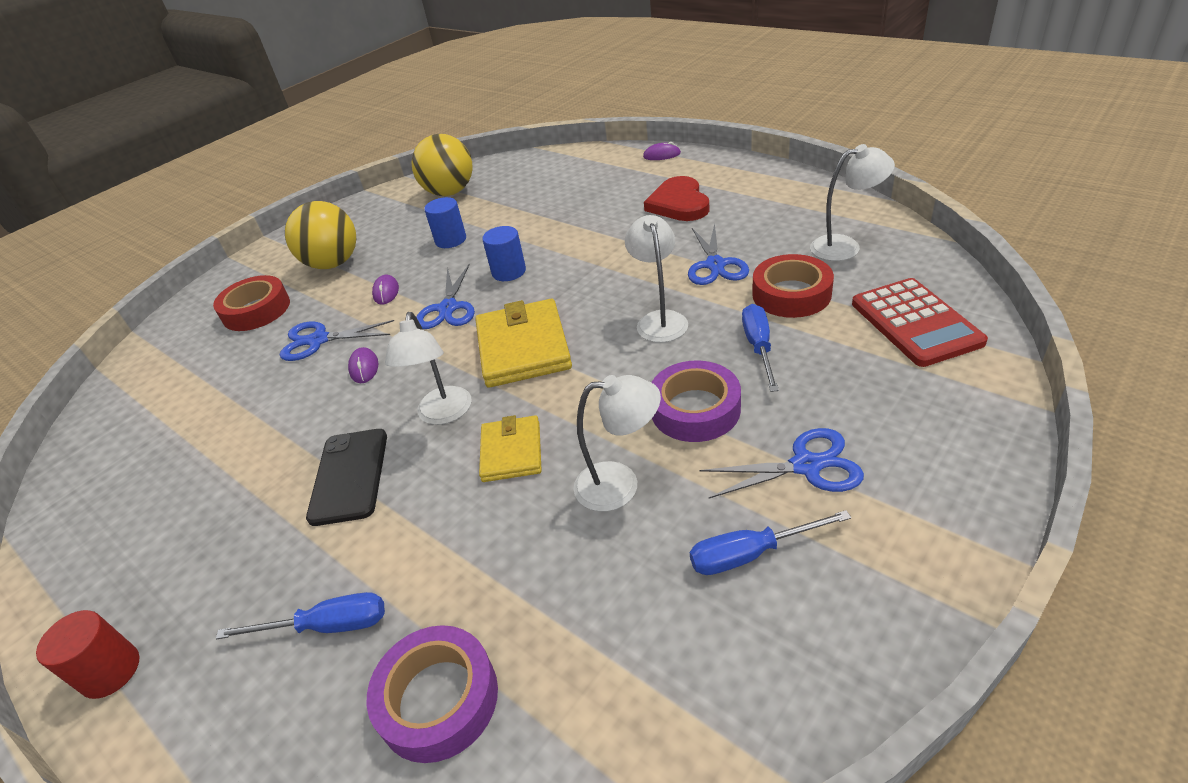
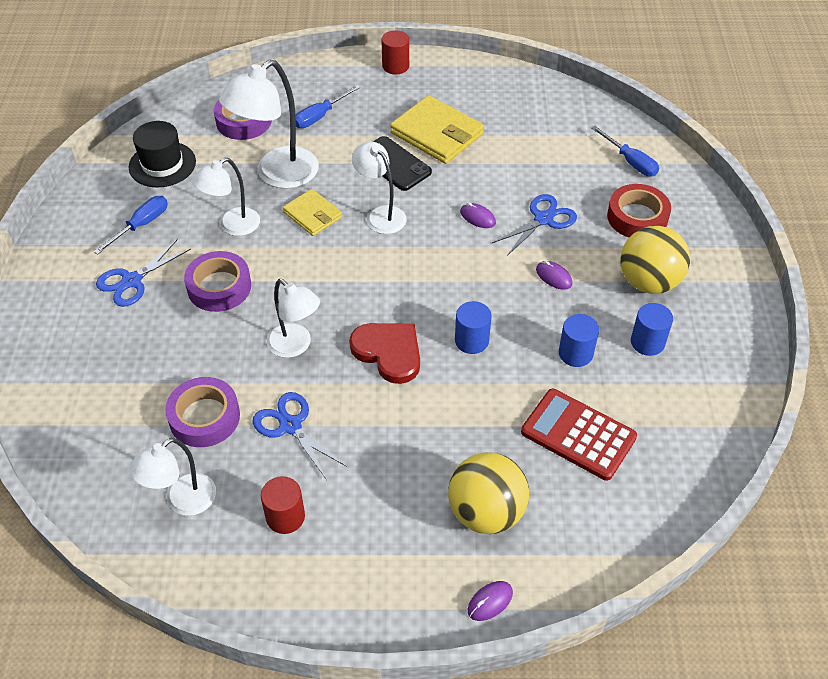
camera: 135 degrees right, 10 degrees up
(397, 231) = (647, 342): none -> blue cylinder
(448, 308) = (479, 285): blue scissors -> none
(450, 192) = (674, 419): yellow ball -> yellow ball (486, 512)
(494, 540) = (277, 175): none -> white lamp
(523, 347) = (379, 279): yellow wallet -> yellow wallet (437, 133)
(646, 675) = (162, 164): none -> black hat
(679, 203) = (391, 505): red heart -> red heart (388, 352)
(759, 347) = (203, 353): blue screwdriver -> blue screwdriver (630, 162)
(763, 217) = (285, 517): none -> red cylinder
(791, 294) = (204, 417): red tape -> purple tape
(915, 323) = (94, 425): red calculator -> red calculator (578, 435)

